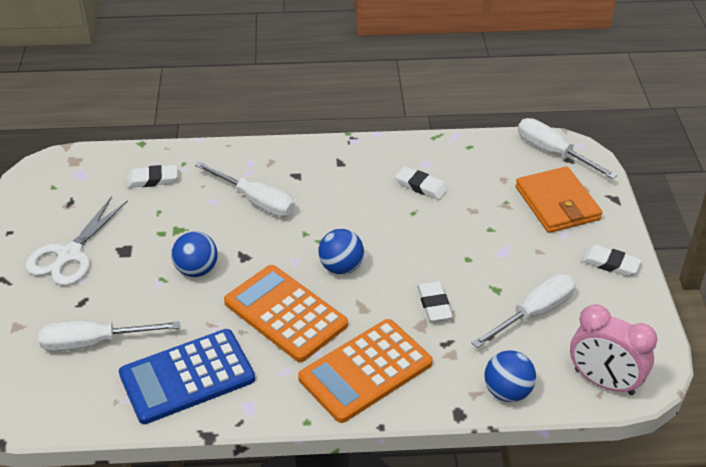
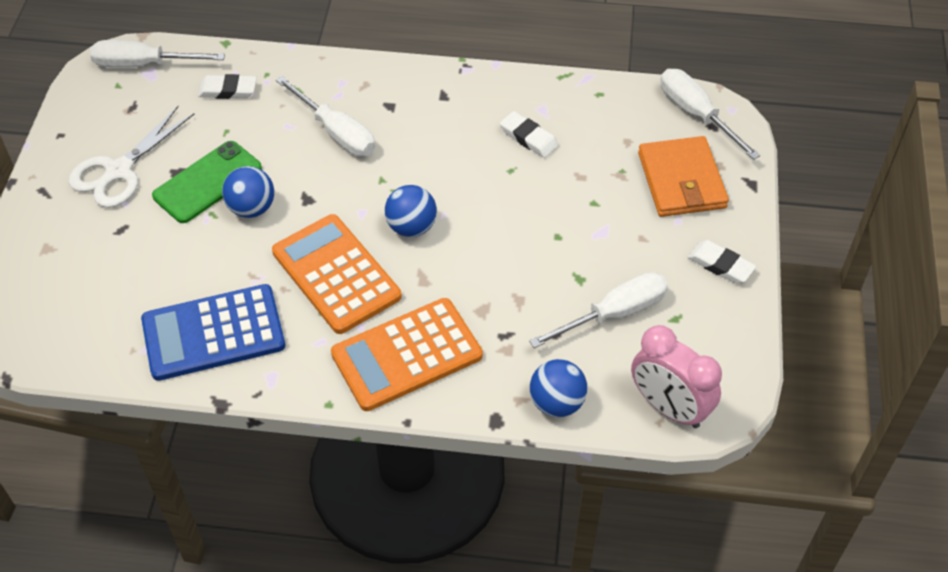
camera: 10 degrees right, 10 degrees up
(94, 343) = (124, 279): white screwdriver -> white screwdriver (144, 64)
(152, 254) = (207, 182): none -> green phone
(434, 304) = (504, 286): white eraser -> none

